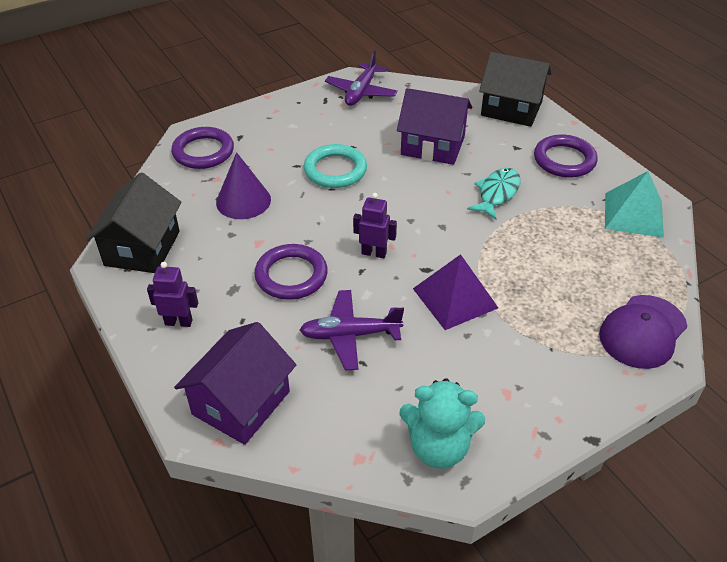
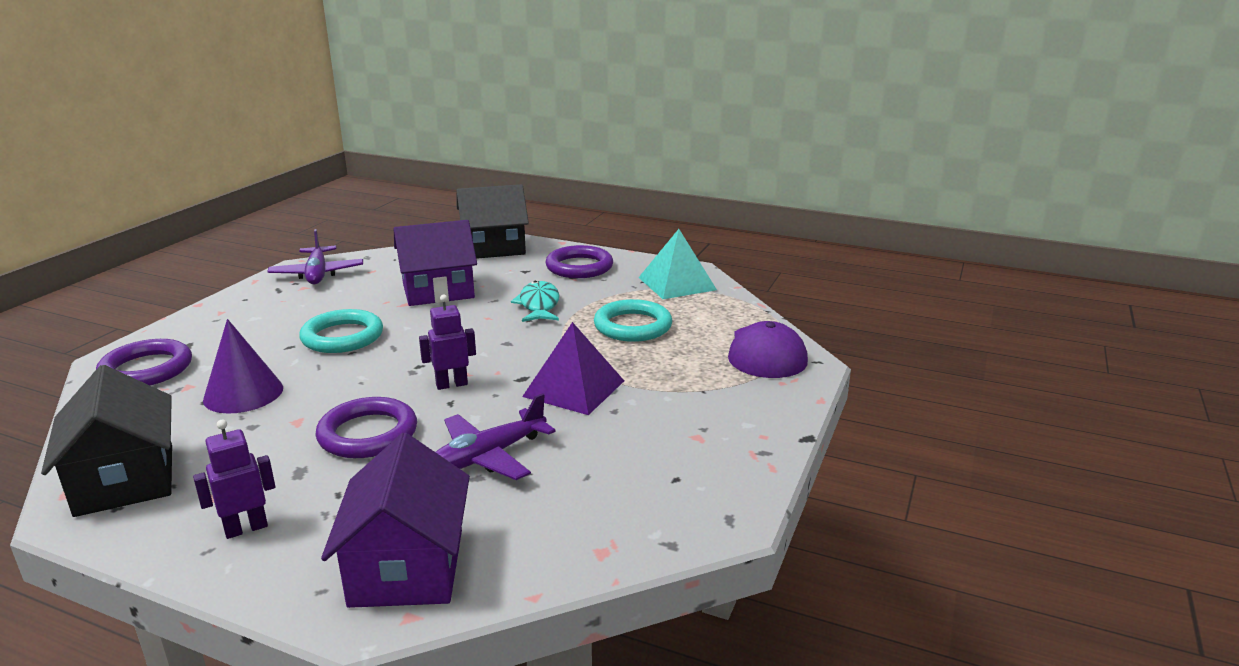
camera: 35 degrees left, 20 degrees down
(438, 447) = (676, 505): turquoise teddy bear -> none
(553, 250) = (632, 326): none -> turquoise ring

